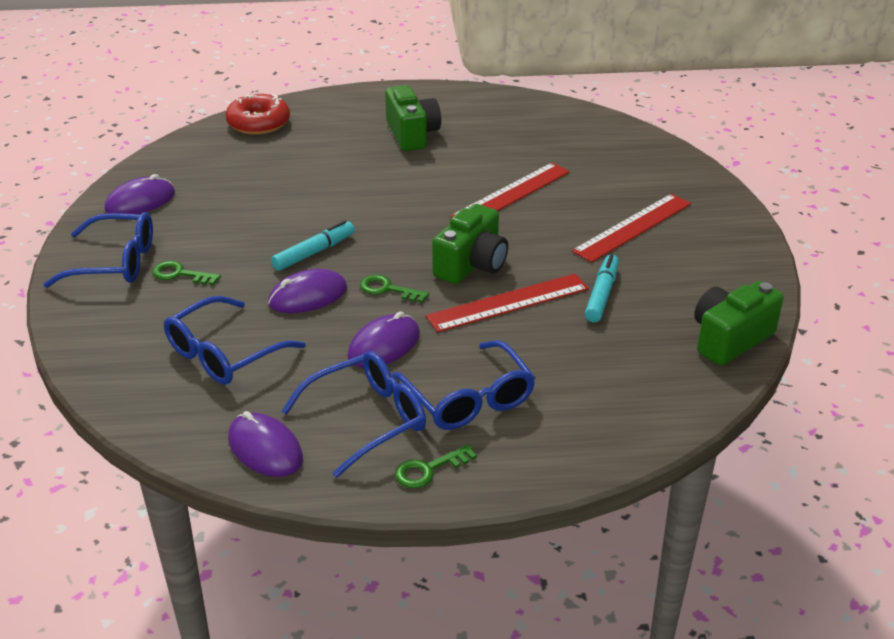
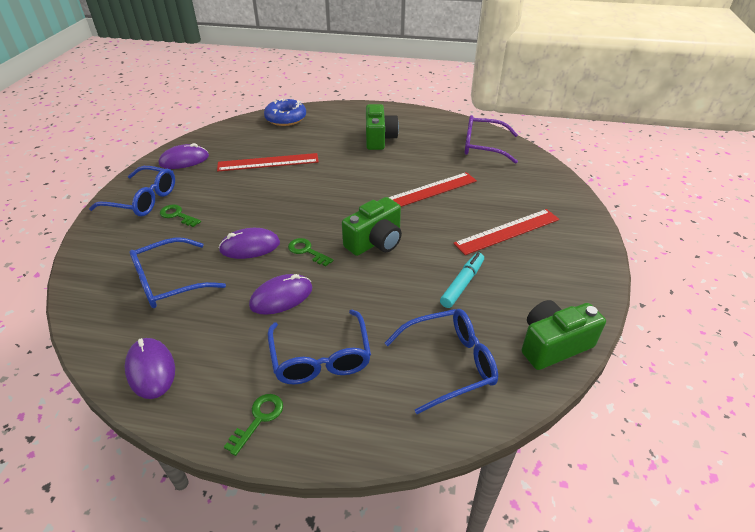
camera: 15 degrees right, 5 degrees up
(258, 123) = (286, 118): red donut -> blue donut
(314, 252) = (272, 214): turquoise marker -> none
(367, 419) = (237, 359): blue glasses -> blue glasses (449, 363)
(429, 470) = (259, 419): green key -> green key turned 135 degrees clockwise
(508, 302) = (388, 278): red ruler -> red ruler (268, 162)
(559, 126) = (483, 146): none -> purple glasses

